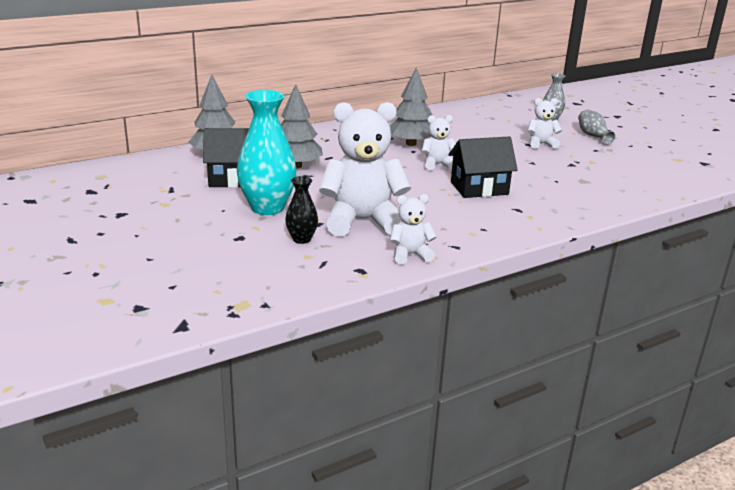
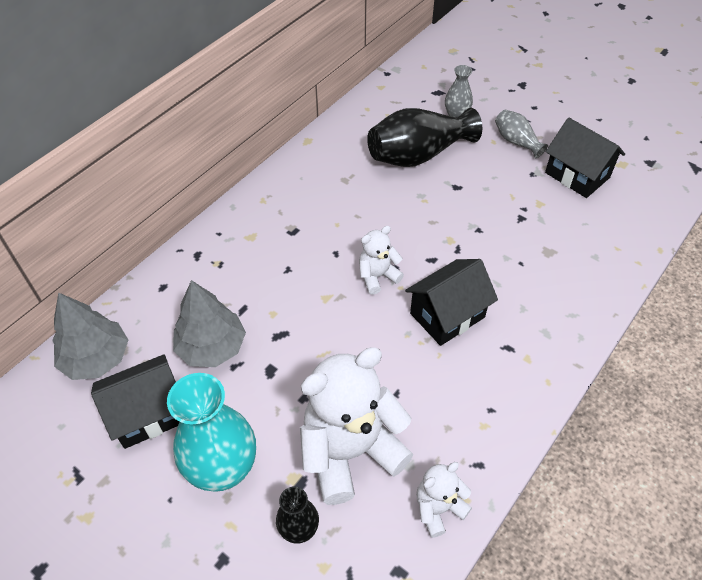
camera: 20 degrees left, 25 degrees up
(411, 143) = (325, 236): grey tree -> none
(508, 127) = (418, 155): none -> black vase
(541, 144) = (470, 182): white teddy bear -> none
(634, 157) = (577, 175): none -> black house

